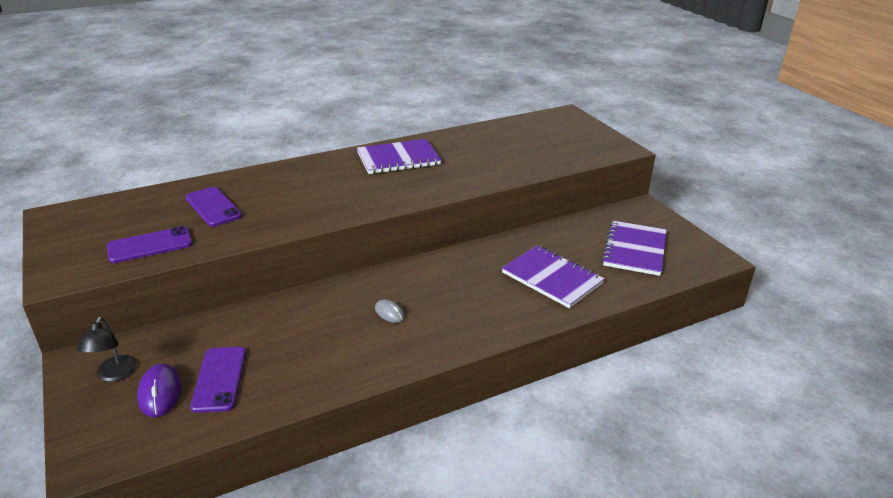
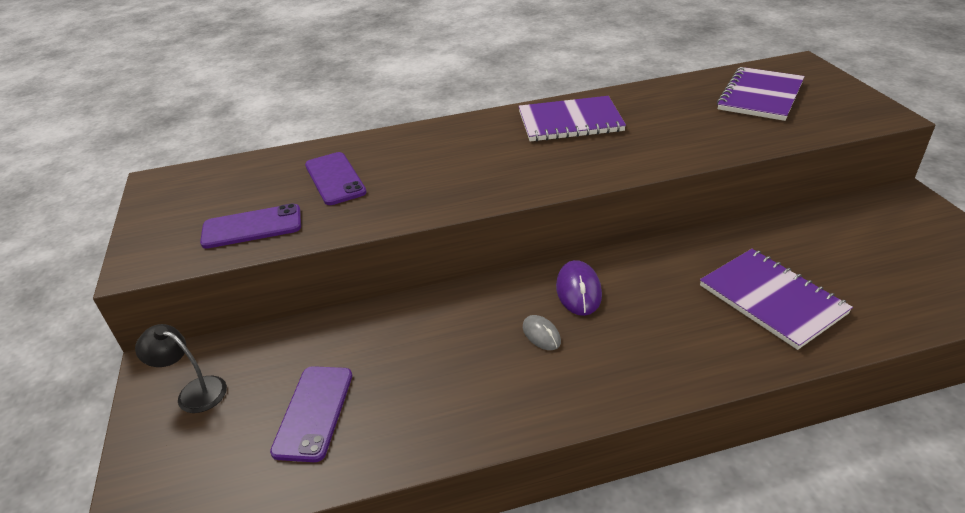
camera: 15 degrees right, 5 degrees up
(114, 374) = (194, 391): black lamp -> black lamp turned 105 degrees clockwise
(160, 393) = (240, 424): purple mouse -> purple mouse (578, 291)
(634, 250) = (897, 263): purple notebook -> purple notebook (760, 96)

